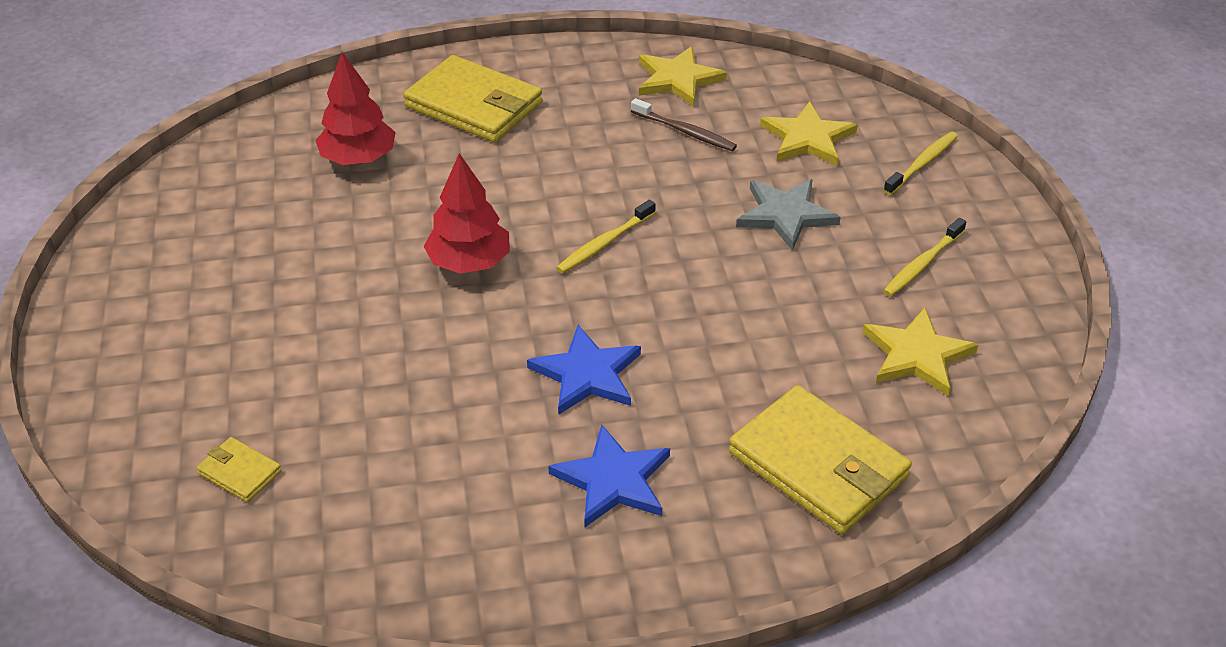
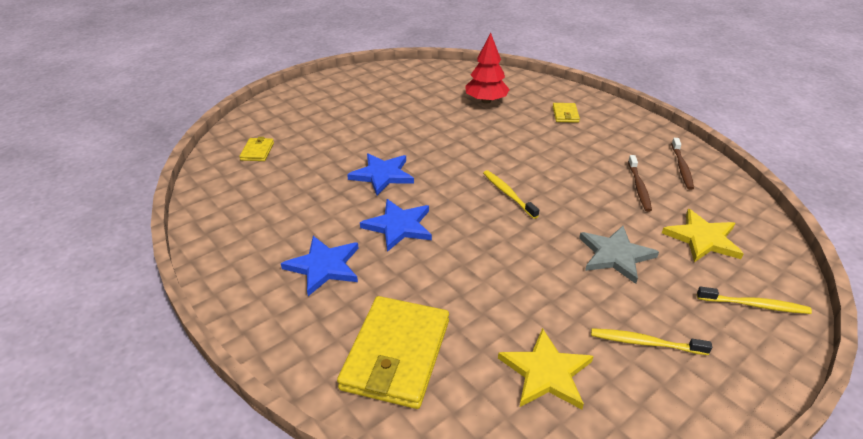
camera: 60 degrees right, 5 degrees down
(451, 346) = (382, 175): none -> blue star
(469, 262) = (447, 157): red tree -> none
(474, 105) = (565, 114): yellow wallet -> yellow wallet, size x0.46
(604, 243) = (508, 194): yellow toothbrush -> yellow toothbrush turned 45 degrees clockwise
(677, 79) = (681, 167): yellow star -> brown toothbrush

